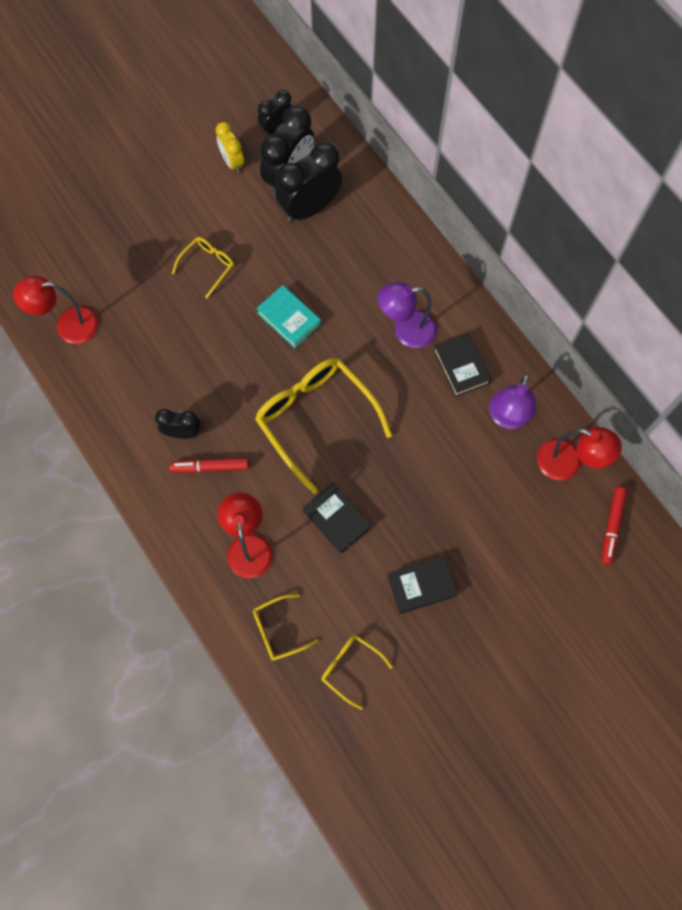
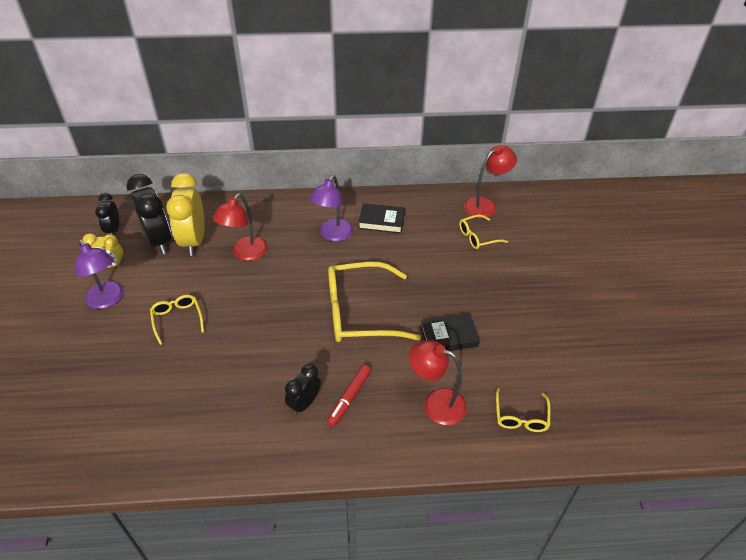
camera: 60 degrees left, 25 degrees down
(68, 325) = (130, 445): red lamp -> red lamp (245, 254)
(289, 319) = (267, 291): turquoise book -> none
(309, 208) = (194, 241): black clock -> yellow clock
(350, 668) = (575, 383): yellow glasses -> yellow glasses (478, 237)
(421, 586) = (530, 312): black book -> none
(507, 418) = (434, 217): purple lamp -> purple lamp (108, 300)
(612, 527) = (540, 205): red marker -> none

